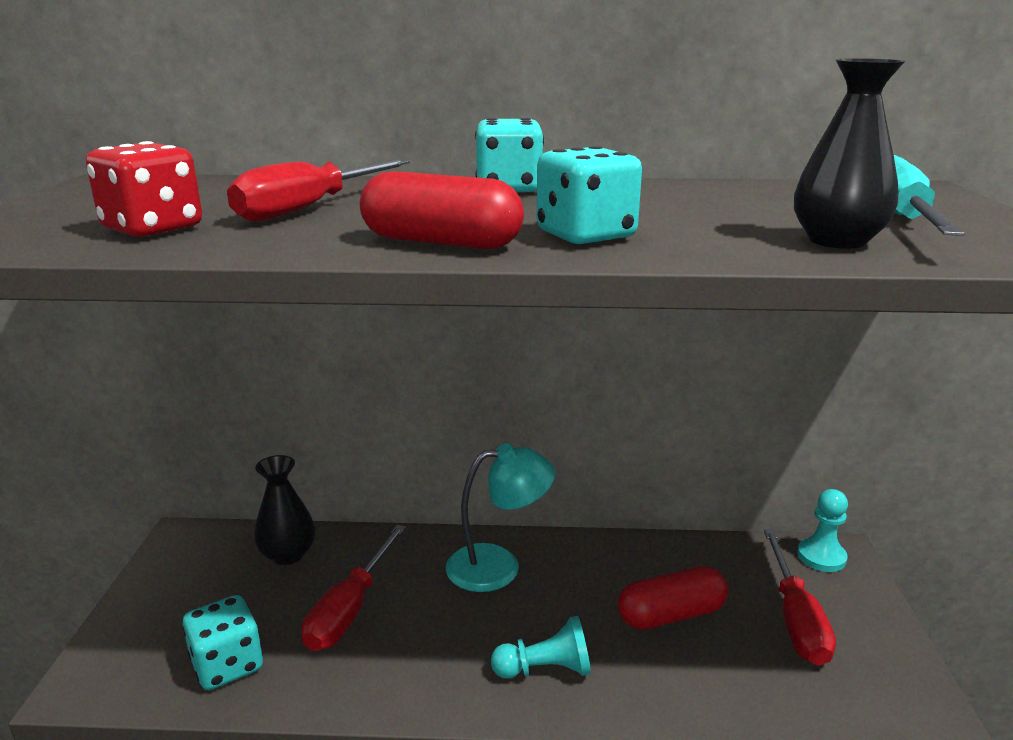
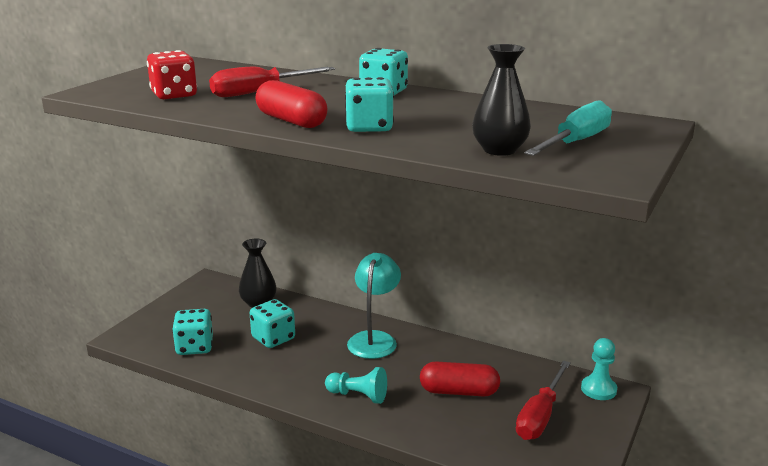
camera: 25 degrees right, 0 degrees up
(350, 609) = (273, 338): red screwdriver -> turquoise dice
(498, 566) = (374, 339): turquoise lamp -> turquoise lamp turned 90 degrees counterclockwise

